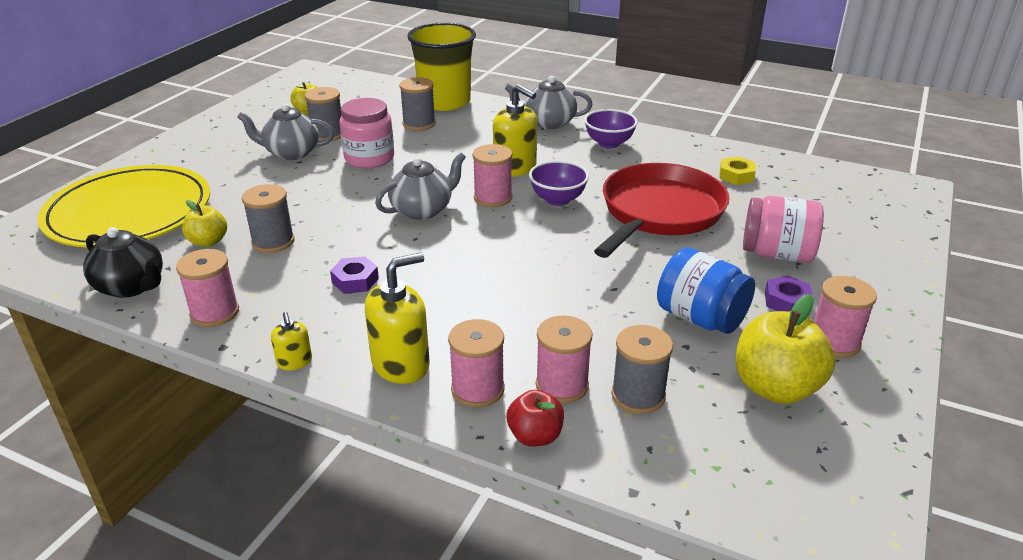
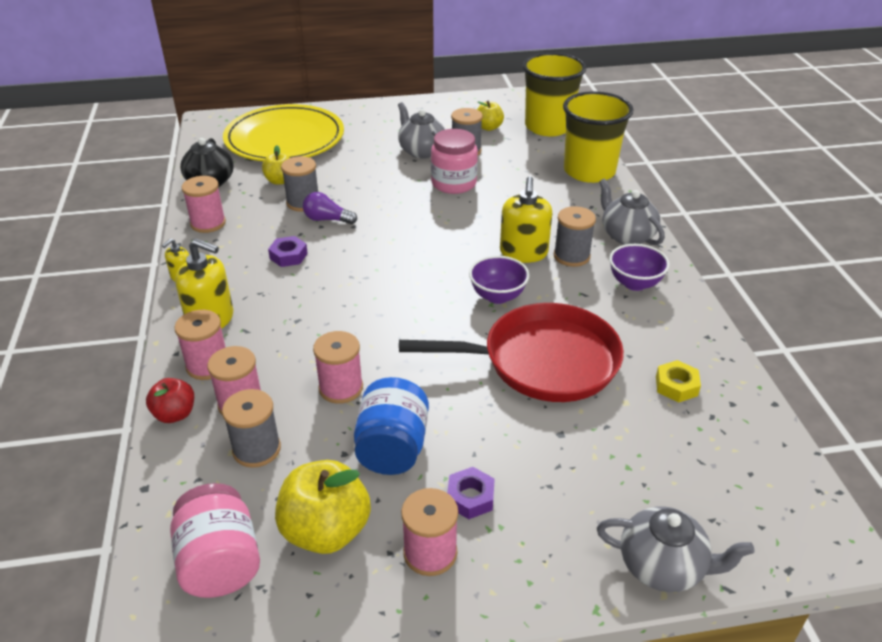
camera: 55 degrees right, 5 degrees up
(325, 238) = (327, 219): none -> purple light bulb
(354, 90) = (548, 127): none -> yellow cup
(419, 124) = (535, 178): grey spool -> grey spool (571, 256)
(423, 210) = (407, 240): grey teapot -> grey teapot (663, 566)
(493, 198) = (462, 263): pink spool -> pink spool (341, 388)
(777, 254) = (550, 464): pink jar -> pink jar (220, 562)

